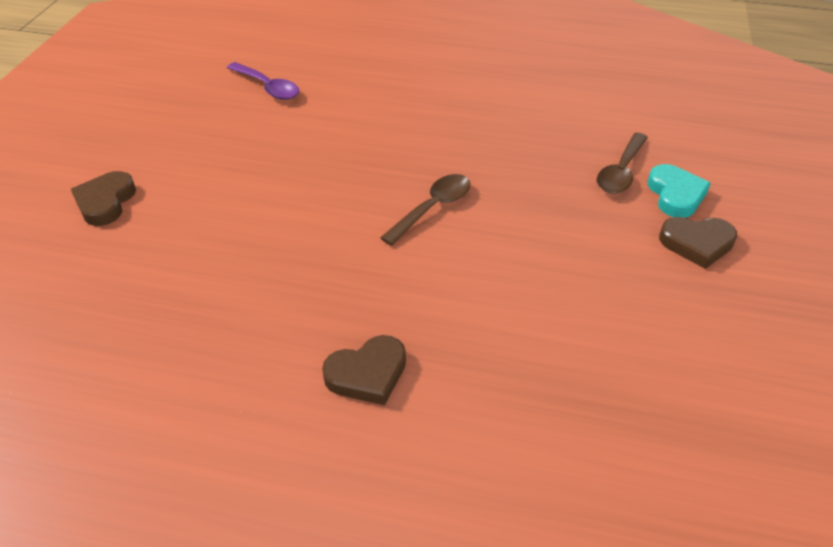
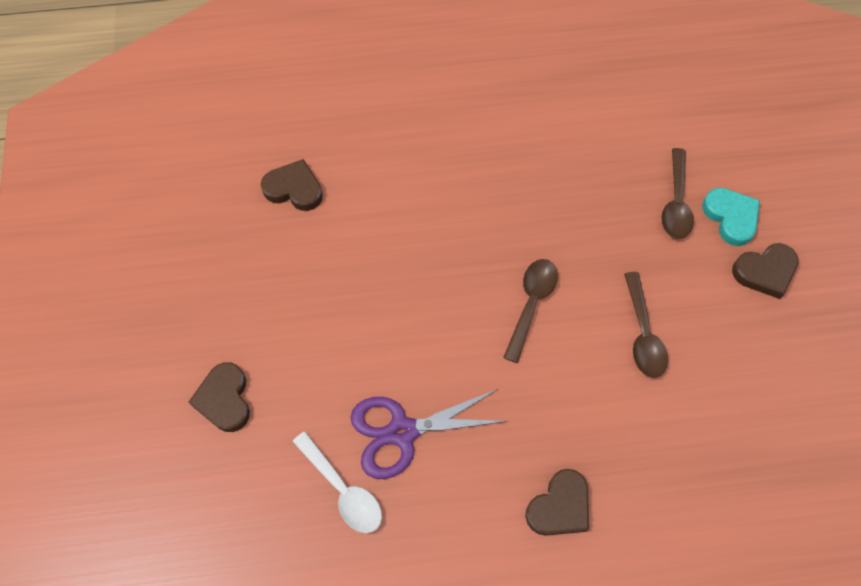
camera: 20 degrees left, 20 degrees up
(159, 295) = (343, 490): none -> white spoon
(246, 268) = (402, 432): none -> purple scissors
(268, 87) = (294, 189): purple spoon -> brown heart
(537, 258) = (643, 334): none -> brown spoon

